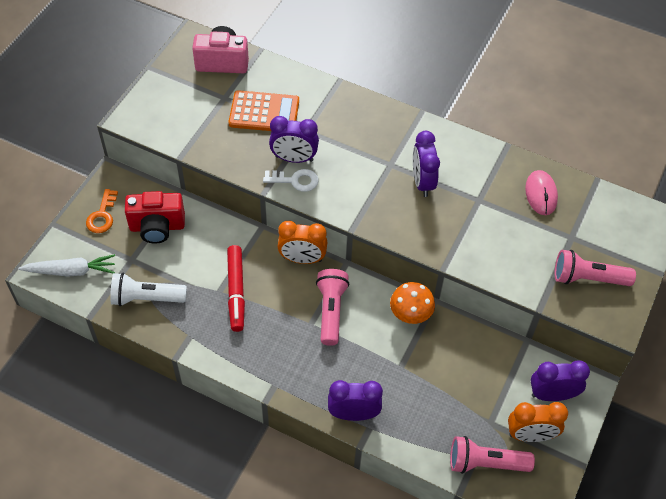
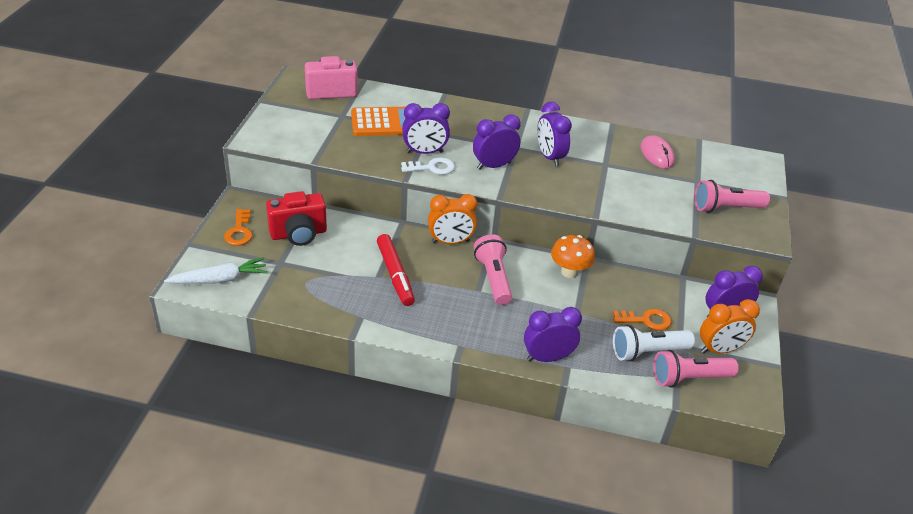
camera: 15 degrees left, 15 degrees down
(146, 298) = (305, 291): white flashlight -> white flashlight (648, 352)
(359, 186) = (494, 166): none -> purple clock
(468, 387) = (646, 320): none -> orange key

